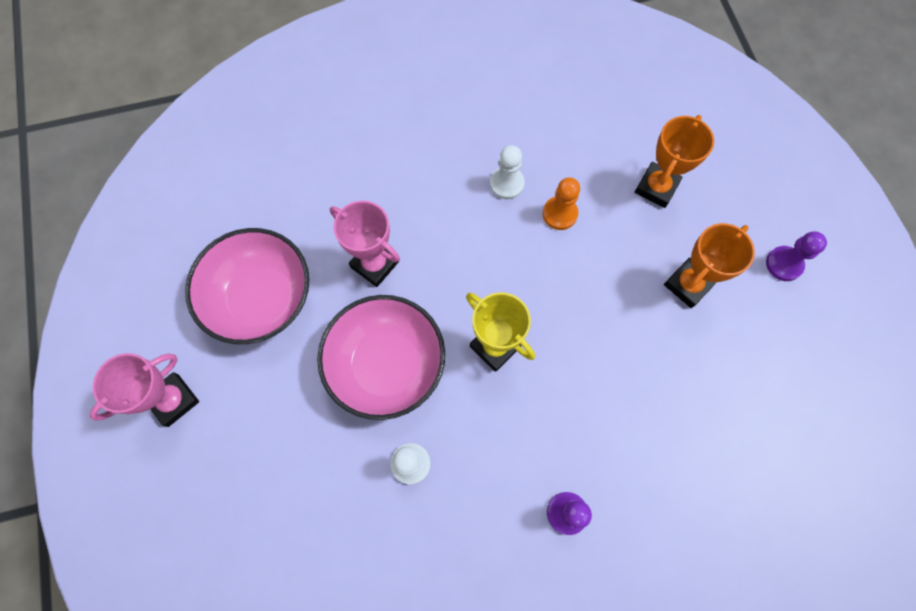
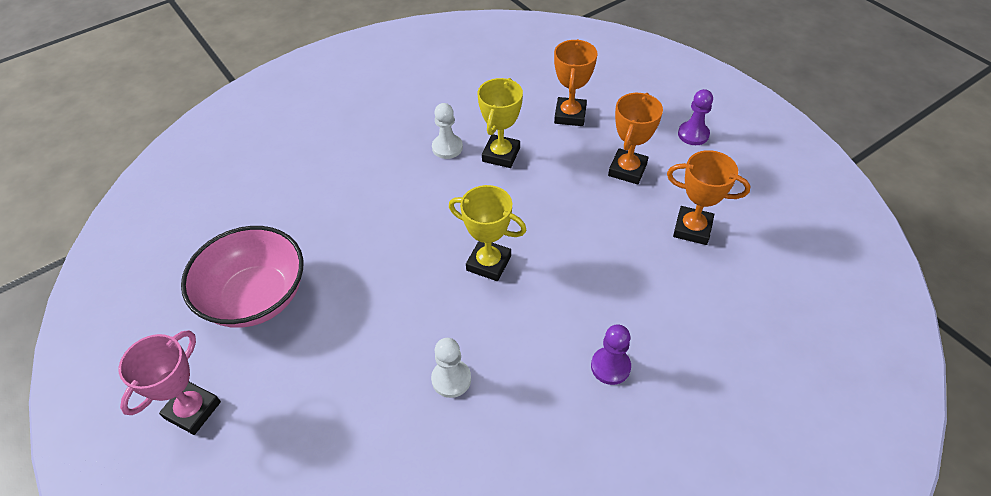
camera: 20 degrees left, 20 degrees down
(374, 264) = (355, 237): pink trophy -> none
(386, 365) = (396, 309): pink bowl -> none
(559, 214) = (501, 154): orange pawn -> yellow trophy
(724, 387) = (692, 229): none -> orange trophy

